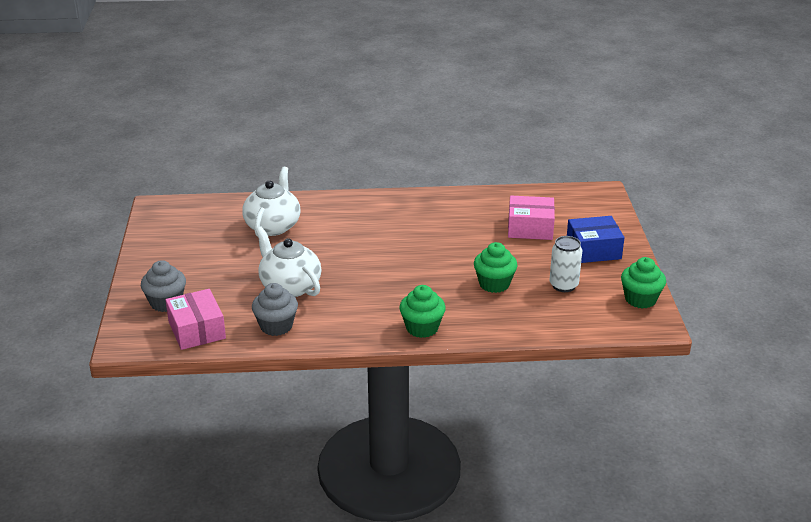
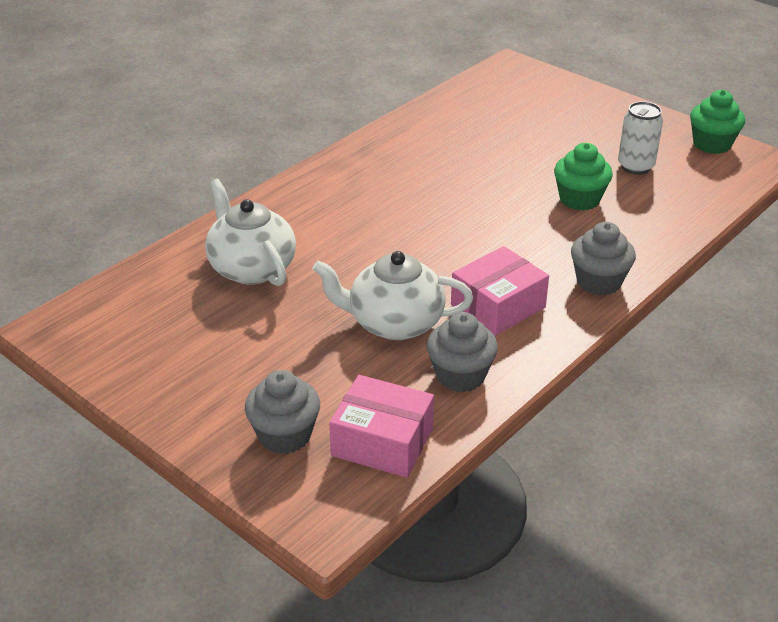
camera: 45 degrees left, 5 degrees up
(422, 328) = (599, 282): green cupcake -> grey cupcake
(530, 228) = (512, 129): pink box -> pink box (498, 306)
(593, 250) = (599, 121): blue box -> none

